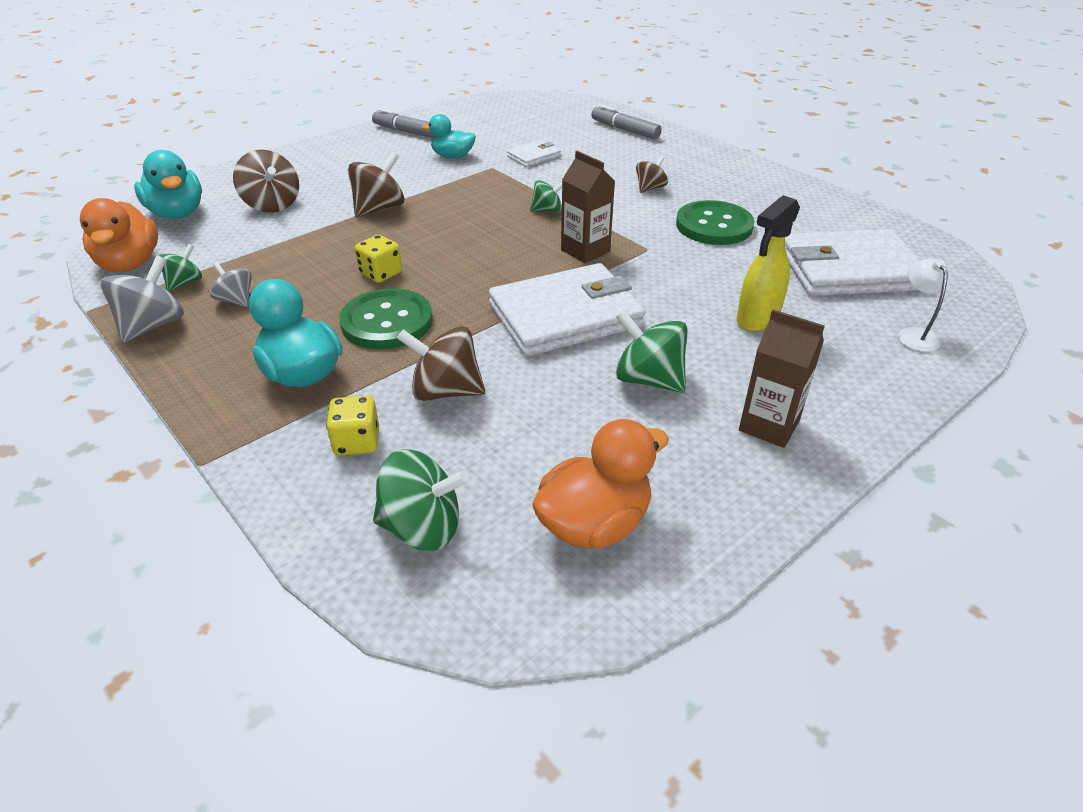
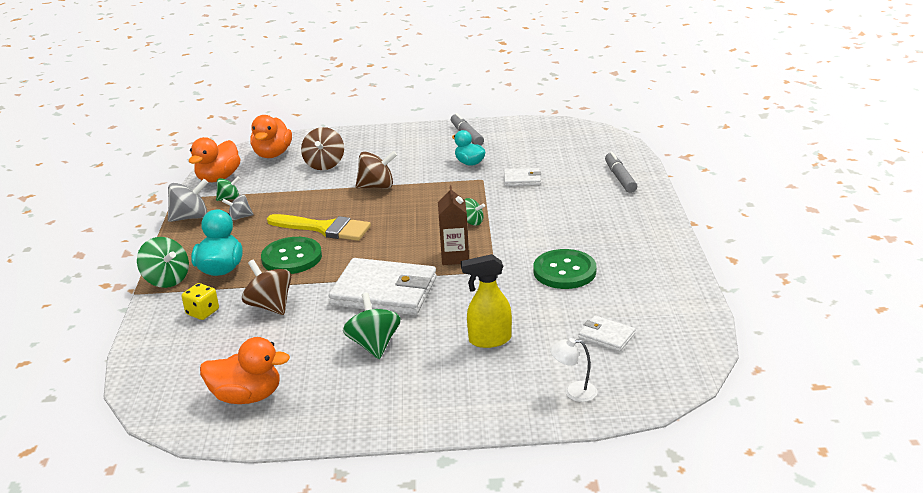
camera: 40 degrees right, 10 degrees down
(177, 213) = (272, 154): turquoise duck -> orange duck
(236, 300) = (239, 217): grey spinning top -> grey spinning top turned 90 degrees counterclockwise
(381, 273) = (324, 228): yellow dice -> yellow brush
(422, 527) = (180, 361): green spinning top -> green spinning top (167, 280)
(650, 188) = (564, 229): brown spinning top -> none
(769, 426) = (397, 397): brown carton -> none
(849, 269) = (606, 336): white wallet -> white wallet, size x0.47
(914, 334) = (574, 392): white lamp -> white lamp turned 120 degrees counterclockwise

